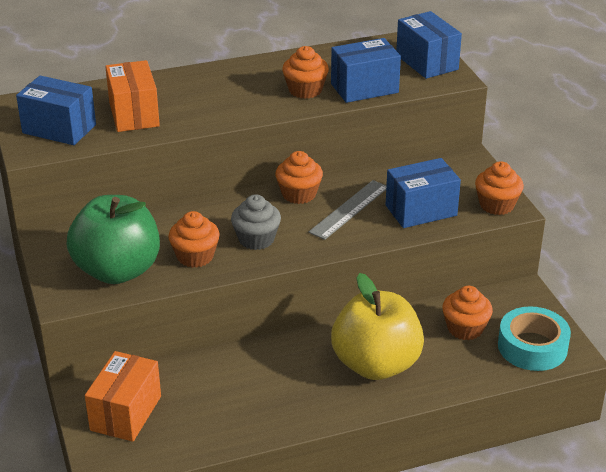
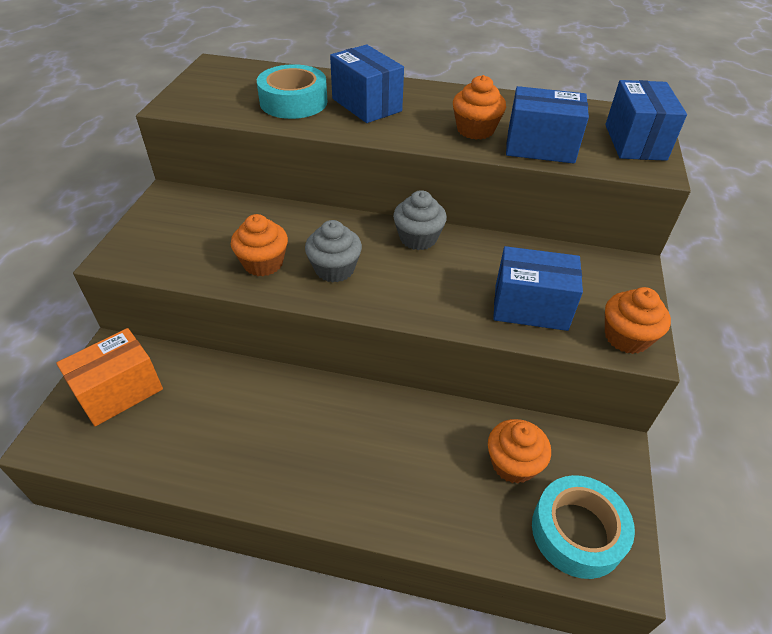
camera: 30 degrees right, 10 degrees up
(59, 129) = (219, 94): blue box -> blue box (366, 105)
(117, 270) = (186, 248): green apple -> none
(134, 114) = (293, 102): orange box -> turquoise tape
(299, 194) = (418, 238): orange cupcake -> grey cupcake
(349, 209) = (454, 274): grey ruler -> none
(376, 364) = (383, 460): yellow apple -> none

